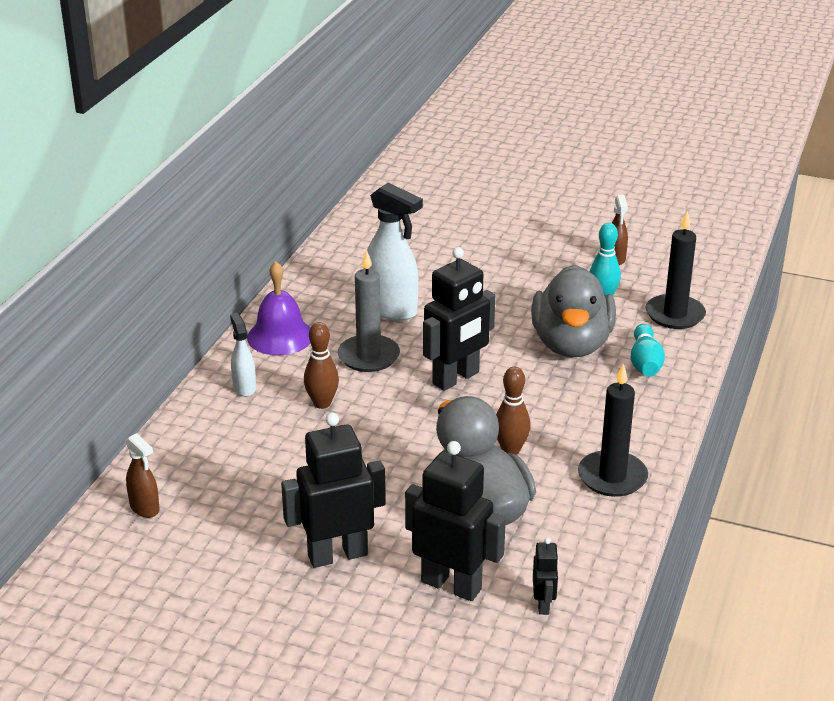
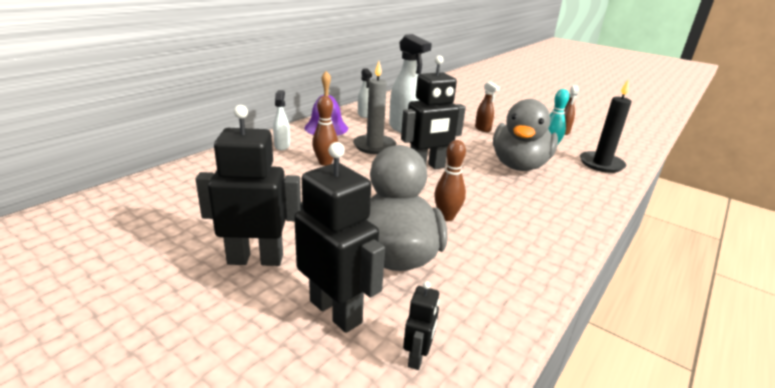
camera: 15 degrees right, 5 degrees down
(145, 508) = (148, 194): brown spray bottle -> brown spray bottle (483, 129)
(317, 293) = (364, 115): none -> white spray bottle
(612, 477) = (527, 254): black candle -> none
(645, 362) = (573, 185): turquoise bowling pin -> none

